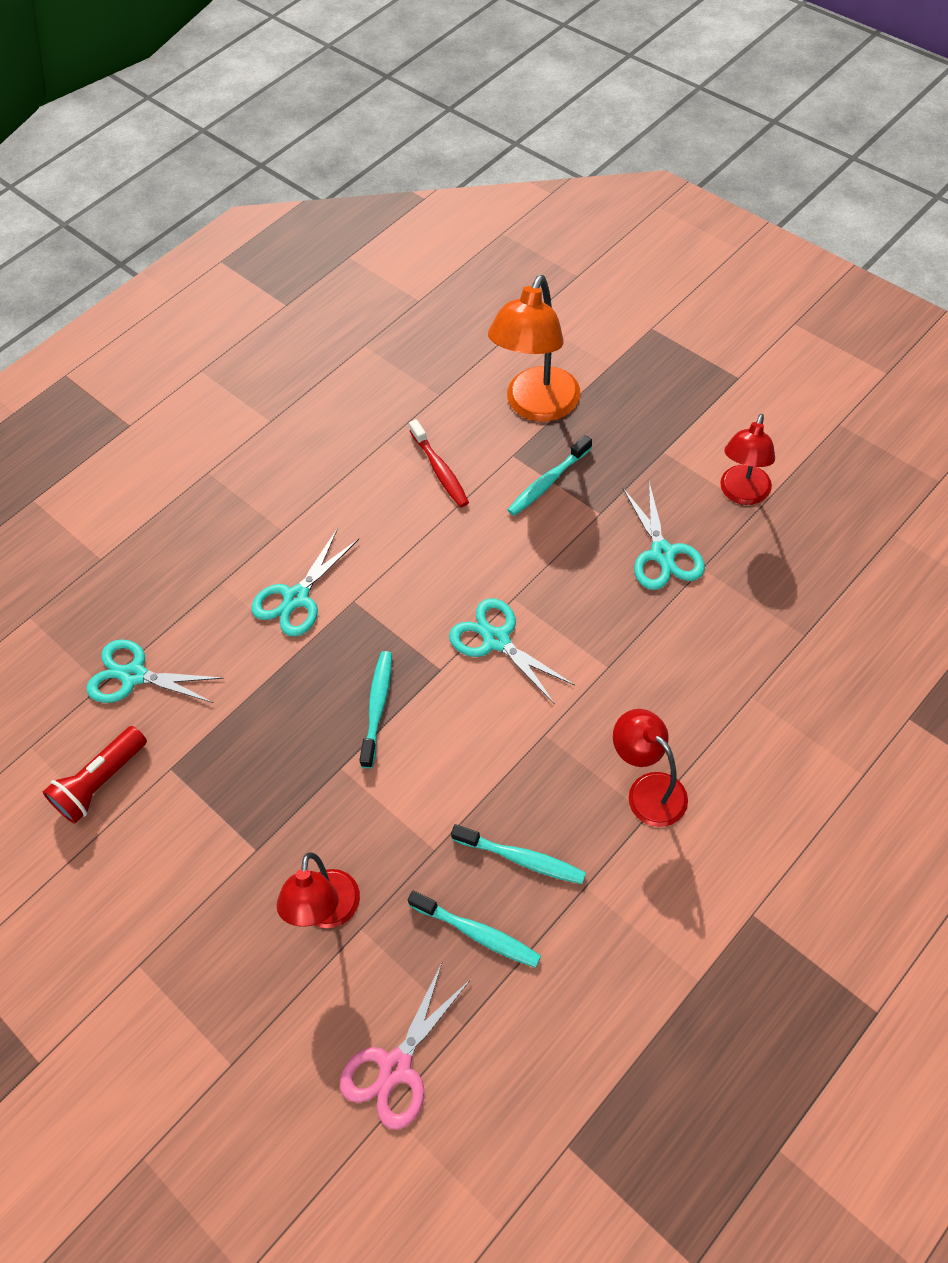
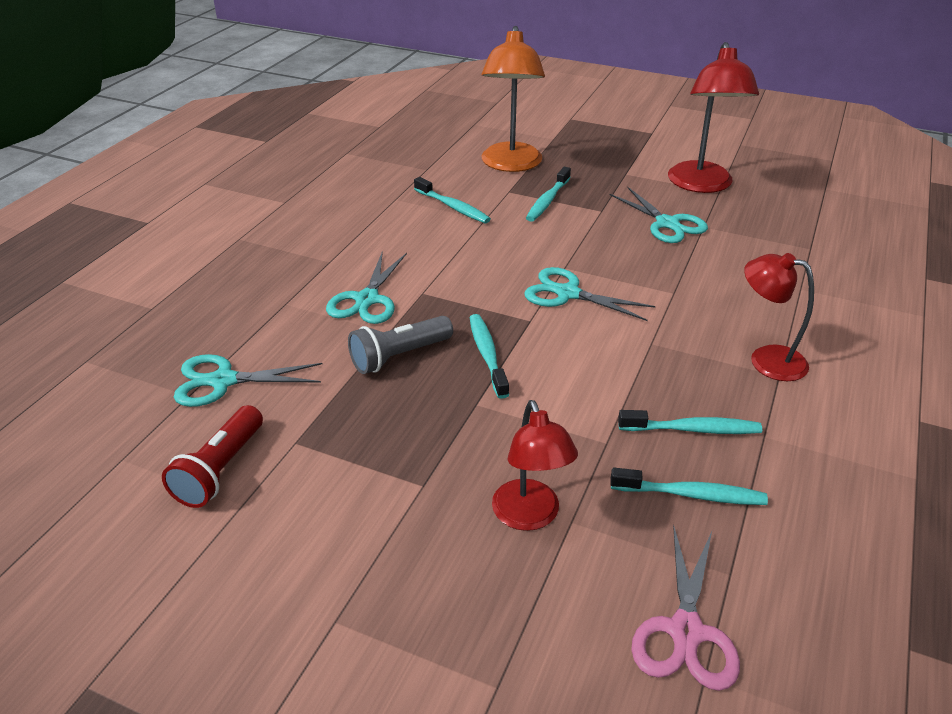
camera: 25 degrees left, 20 degrees down
(296, 686) = (399, 356): none -> grey flashlight
(440, 470) = (453, 207): red toothbrush -> turquoise toothbrush
(742, 494) = (701, 185): red lamp -> red lamp, size x1.55

